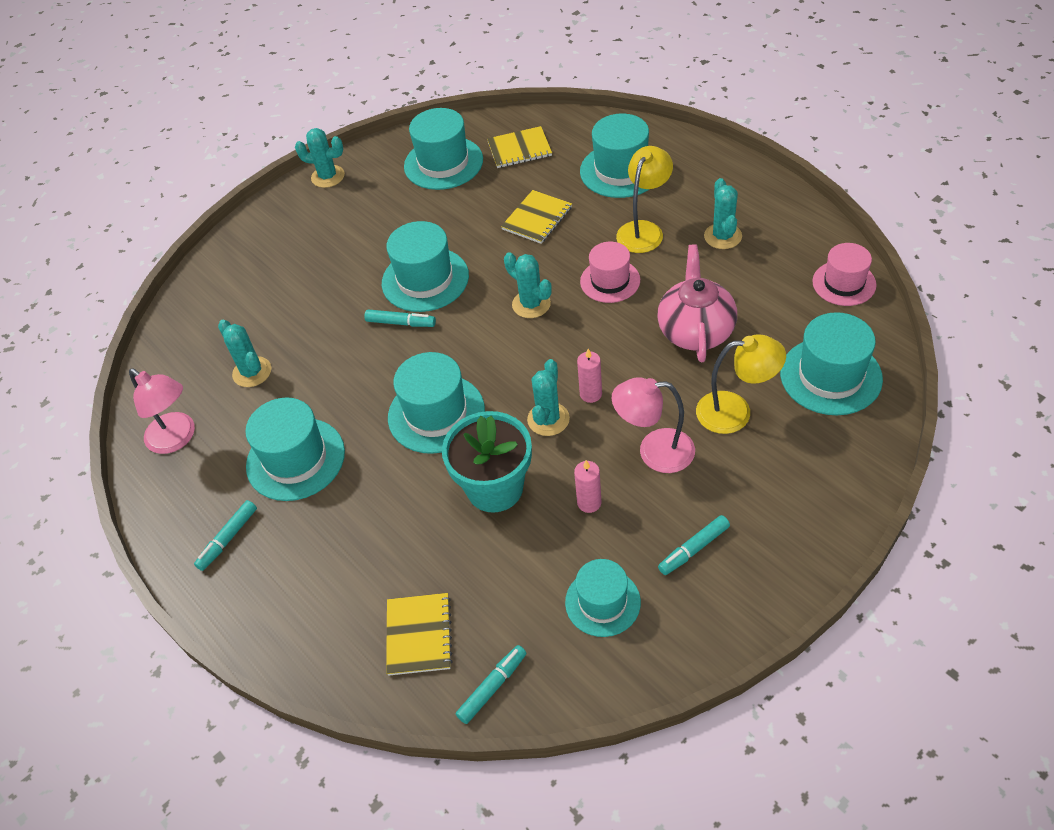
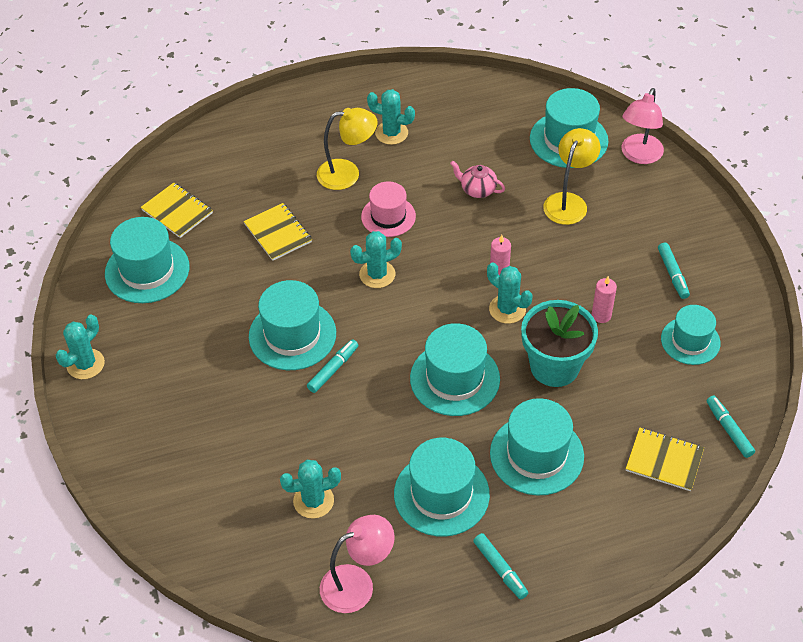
camera: 70 degrees left, 0 degrees up
(519, 149) = (177, 211): yellow notebook -> yellow notebook turned 60 degrees counterclockwise
(621, 170) = (264, 158): turquoise hat -> turquoise hat (536, 455)
(644, 230) = (347, 174): yellow lamp -> yellow lamp turned 120 degrees clockwise
(654, 451) = (577, 260): pink lamp -> pink lamp (639, 156)
(695, 331) = (477, 190): pink teapot -> pink teapot, size x0.55
(844, 283) = (489, 93): pink hat -> none

